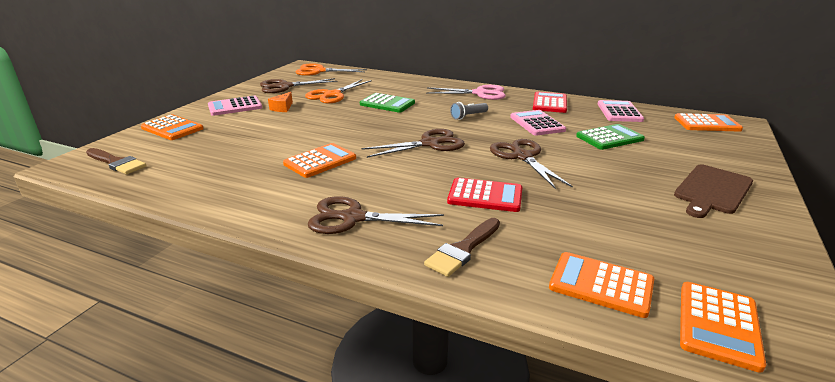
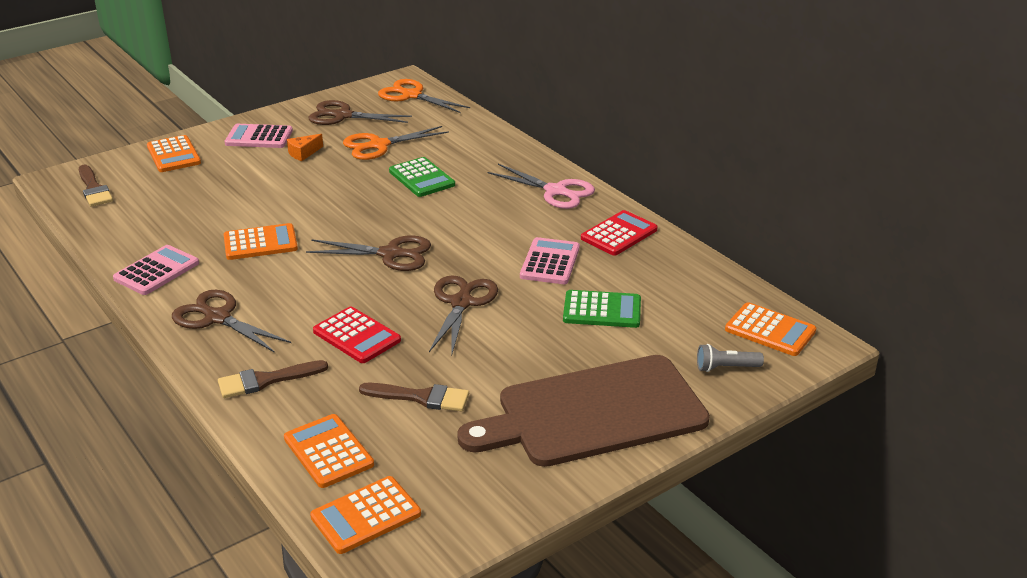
camera: 30 degrees right, 5 degrees up
(468, 116) = (486, 226): grey flashlight -> grey flashlight (726, 368)
(597, 219) = (421, 397): none -> brown brush
(619, 112) = (685, 276): pink calculator -> pink calculator (156, 271)
(712, 190) = (593, 413): brown cutting board -> brown cutting board, size x1.76

